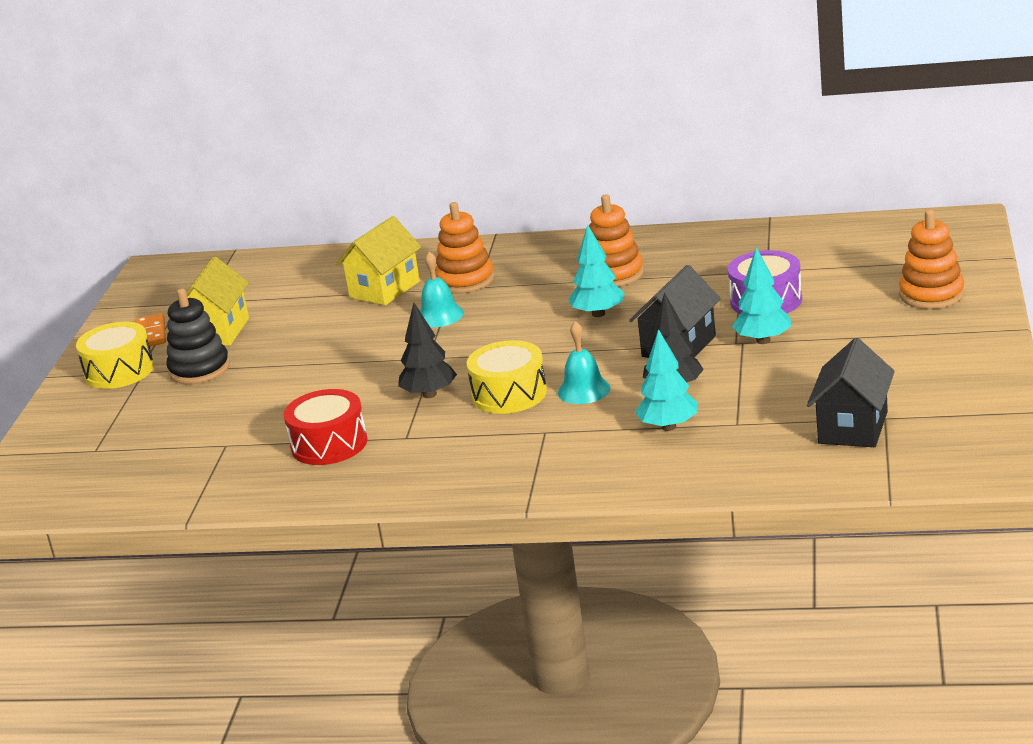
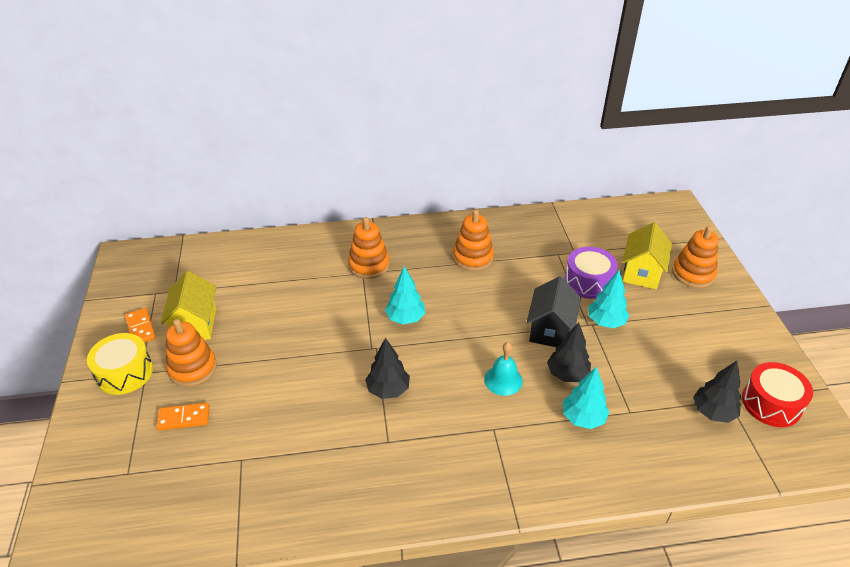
camera: 20 degrees left, 15 degrees up
(173, 410) = (184, 418): none -> orange domino
(199, 369) = (192, 368): black stacking toy -> orange stacking toy
(329, 444) = (328, 453): red drum -> red drum (771, 403)
(384, 289) = (312, 275): yellow house -> yellow house (641, 272)
(439, 315) = (363, 302): turquoise bell -> none
(509, 394) = (449, 387): yellow drum -> none
(598, 314) = (479, 297): turquoise tree -> turquoise tree (405, 318)
(853, 428) = (713, 412): black house -> black tree

